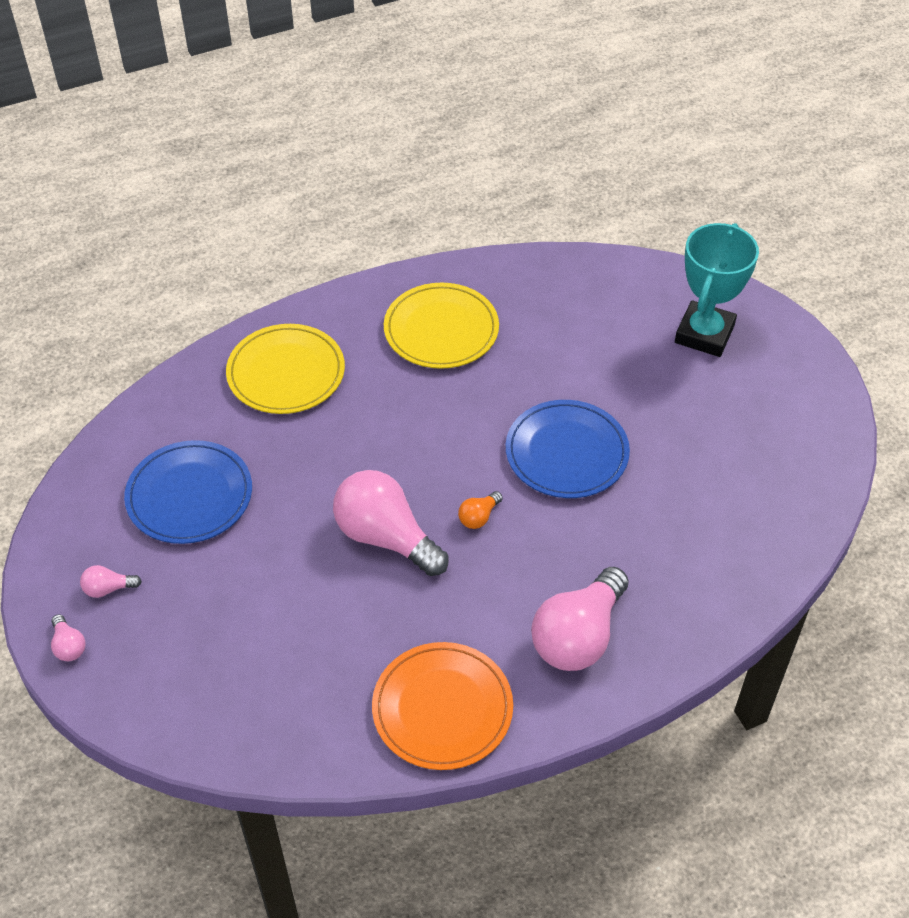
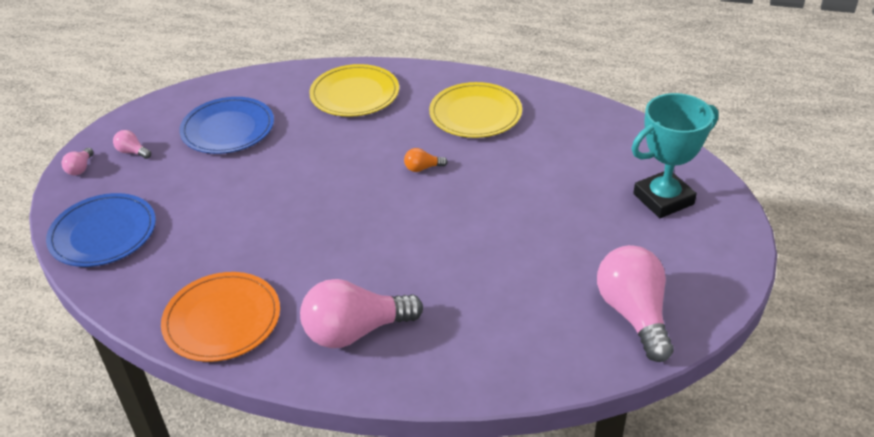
camera: 40 degrees right, 10 degrees down
(386, 537) = (306, 207): pink light bulb -> pink light bulb (633, 314)
(479, 517) = (375, 226): orange light bulb -> orange light bulb (422, 168)
(566, 453) = (477, 220): blue plate -> blue plate (103, 233)

